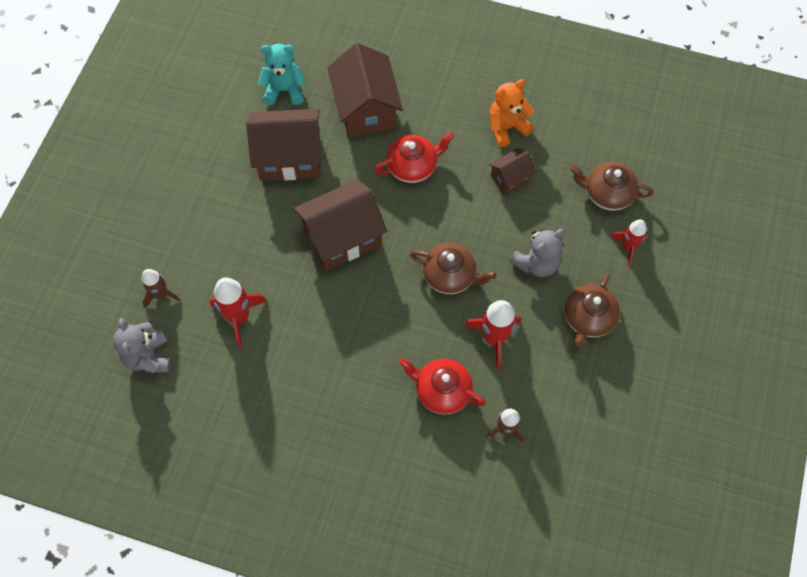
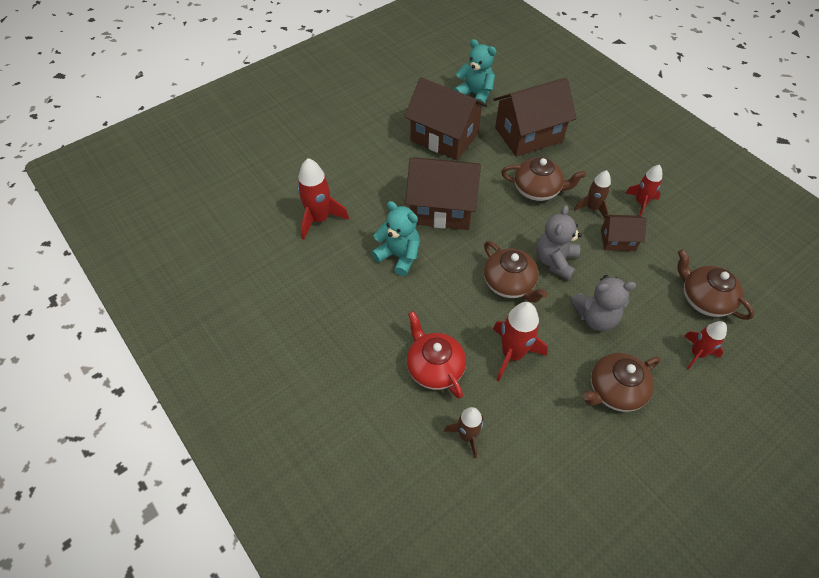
camera: 35 degrees right, 10 degrees down
(149, 357) = (235, 208): grey teddy bear -> grey teddy bear (555, 261)
(161, 294) = (278, 174): brown rocket -> brown rocket (592, 208)
(339, 308) = (399, 256): none -> turquoise teddy bear
(366, 109) = (528, 134): brown house -> brown house turned 45 degrees clockwise
(413, 166) = (537, 190): red teapot -> brown teapot
(507, 127) = (641, 203): orange teddy bear -> red rocket

